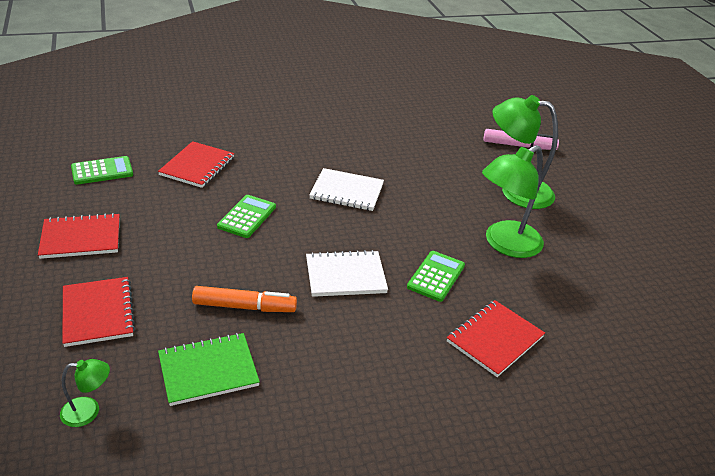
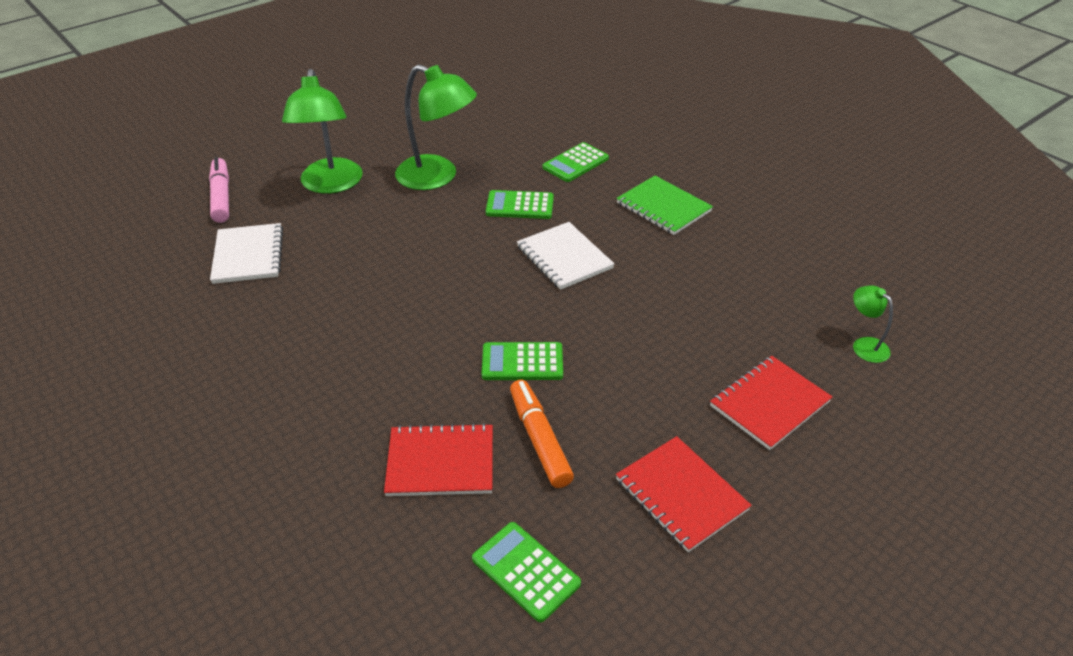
camera: 110 degrees left, 5 degrees up
(208, 370) = (756, 296): green notebook -> green notebook (663, 207)
(244, 307) = (664, 305): orange marker -> orange marker (539, 439)
(347, 191) = (411, 300): white notebook -> white notebook (248, 255)
(495, 339) = (575, 163): red notebook -> green calculator

